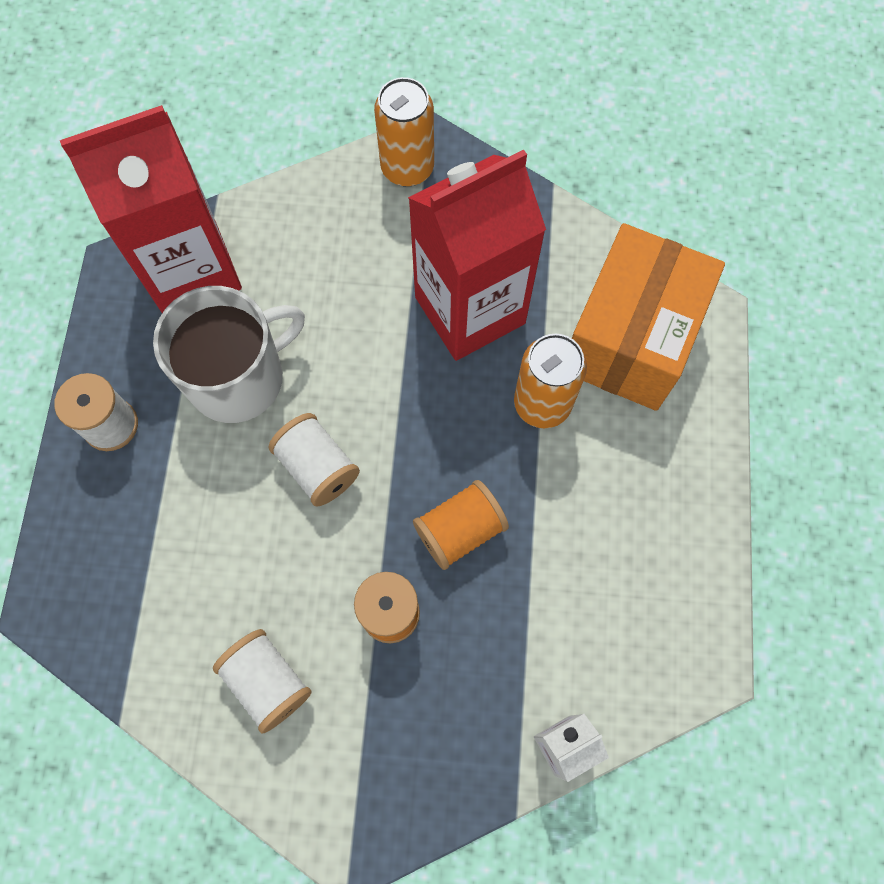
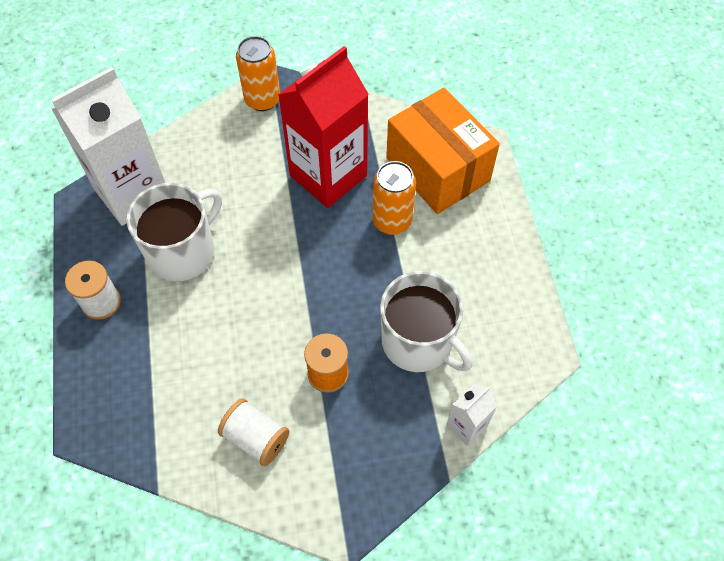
camera: 15 degrees left, 10 degrees down
(191, 270) = (132, 193): red carton -> white carton
(318, 467) = (253, 294): white spool -> none
(460, 530) = (360, 310): orange spool -> none
(529, 600) = (418, 342): none -> white mug
(630, 338) = (438, 169): orange box -> orange box turned 45 degrees counterclockwise

